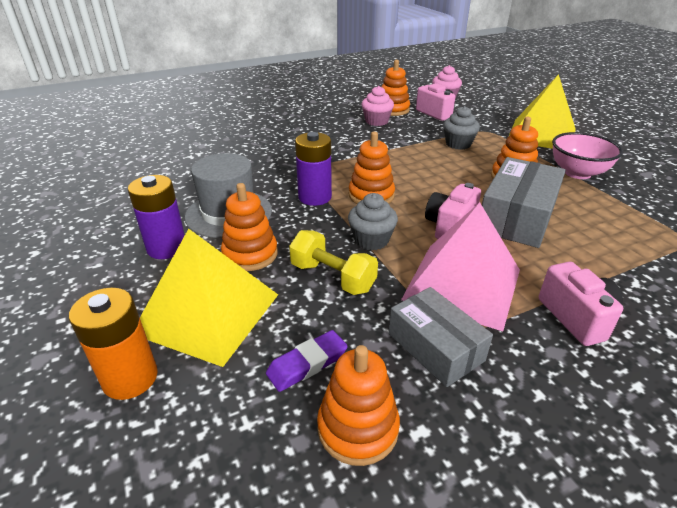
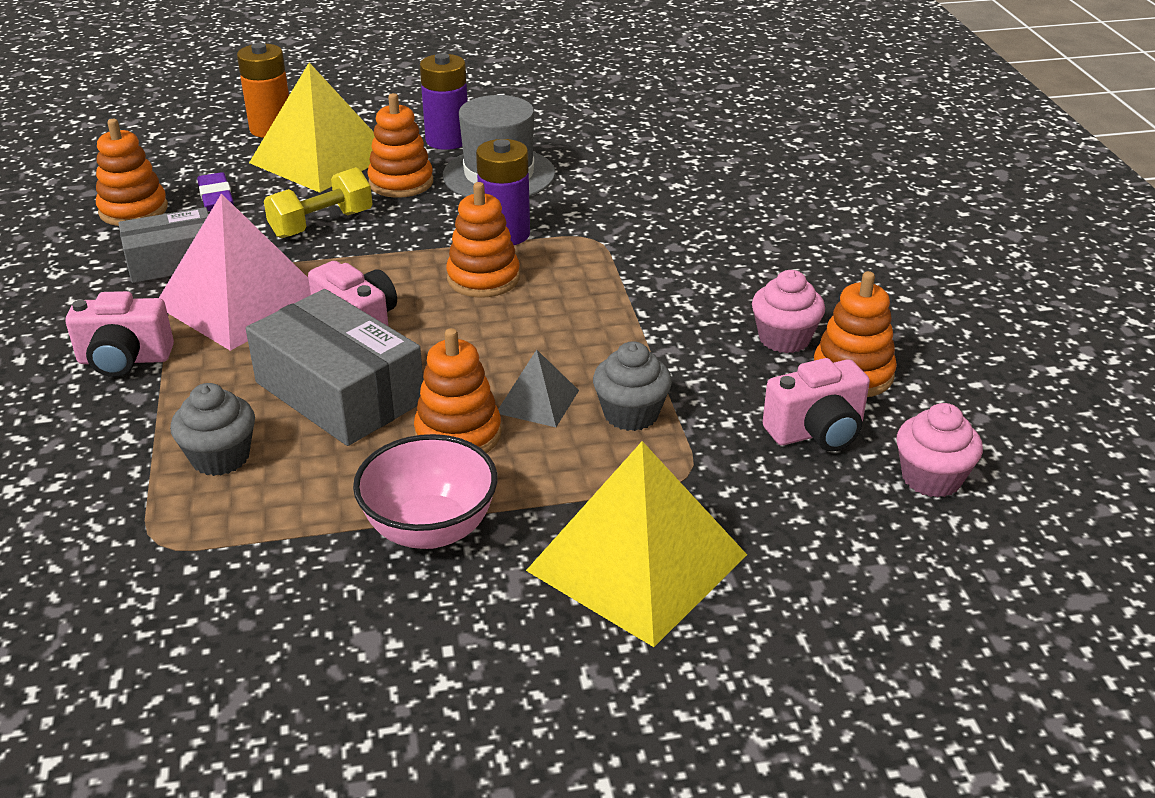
camera: 105 degrees right, 0 degrees up
(371, 240) = (372, 259): grey cupcake -> grey cupcake (220, 457)
(469, 164) = (537, 401): none -> grey pyramid

